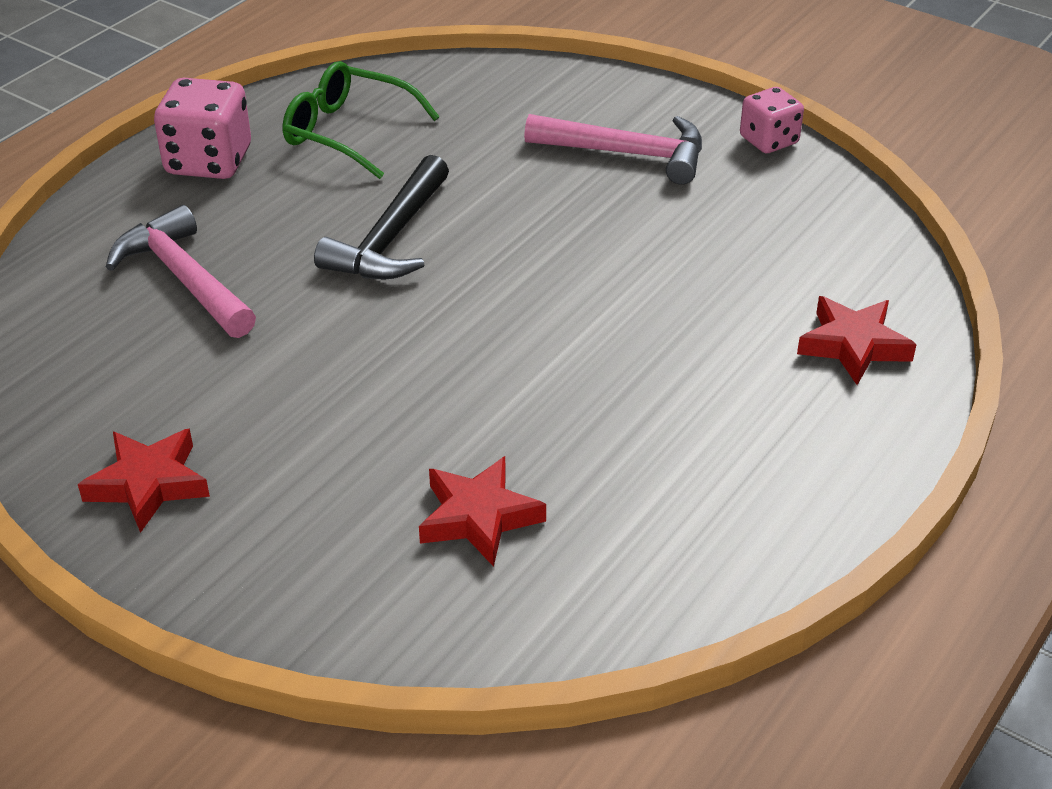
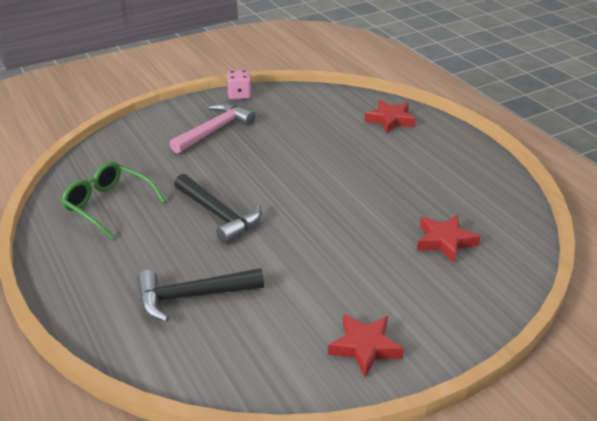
camera: 65 degrees left, 5 degrees down
(184, 278) = (191, 296): pink hammer -> black hammer
(208, 161) = (83, 262): pink dice -> none
(348, 132) = (108, 205): green glasses -> green glasses turned 75 degrees clockwise

